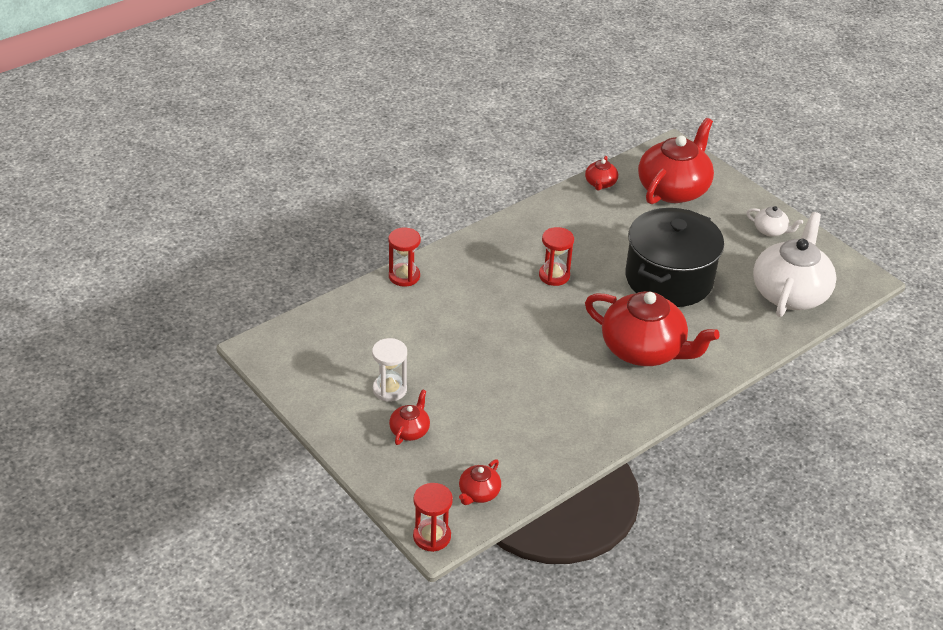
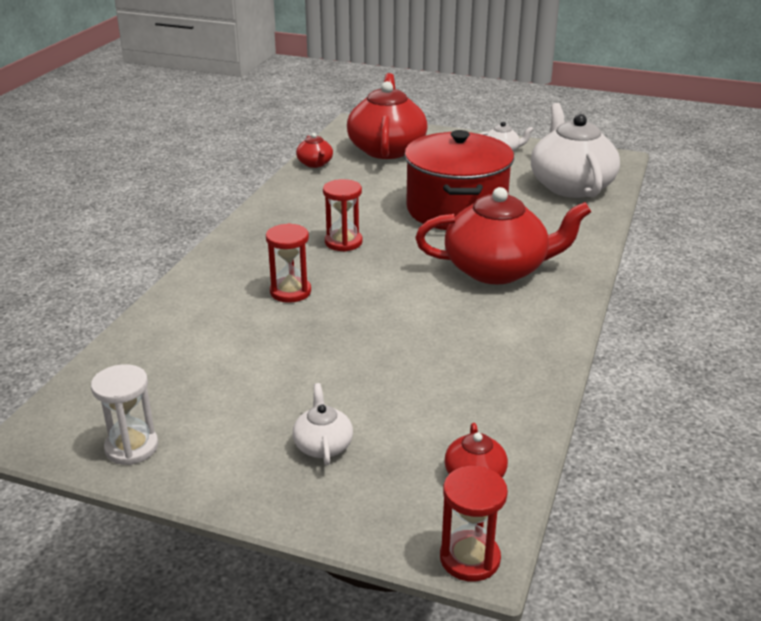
camera: 30 degrees left, 10 degrees down
(389, 389) = (256, 412): white hourglass -> white hourglass (131, 447)
(404, 276) = (176, 296): red hourglass -> red hourglass (290, 292)
(410, 430) = (323, 445): red teapot -> white teapot
(668, 279) = (456, 209): black pot -> red pot

